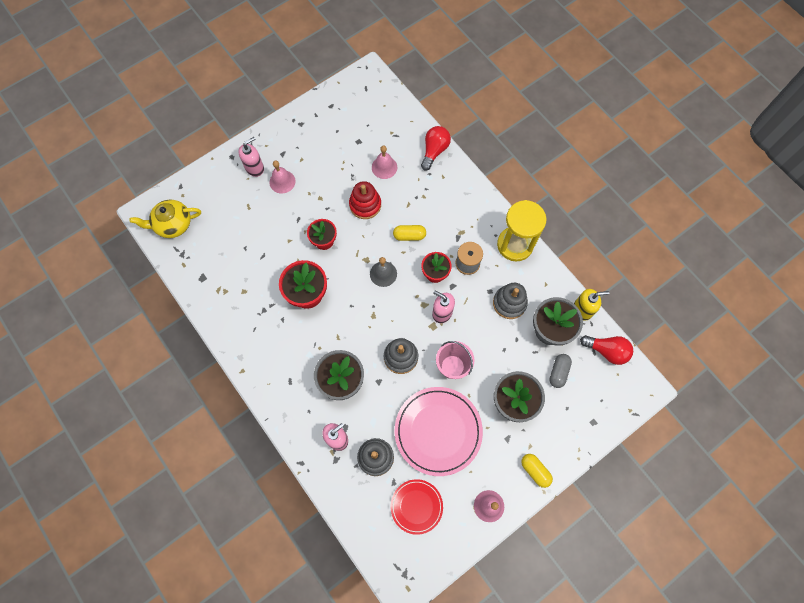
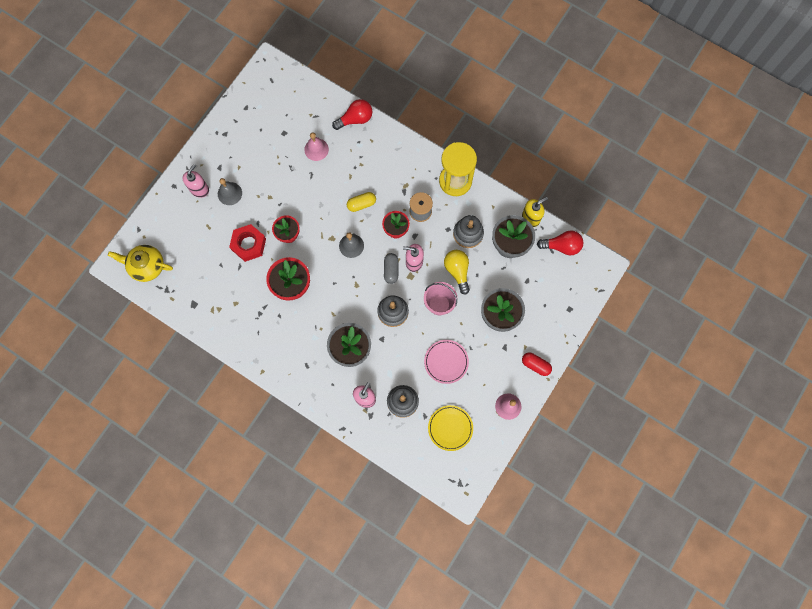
camera: 20 degrees left, 5 degrees up
(173, 224) = (146, 266): yellow teapot -> yellow teapot turned 45 degrees clockwise
(281, 237) = (249, 244): none -> red nut
(282, 181) = (229, 193): pink bell -> grey bell
(365, 205) = (312, 189): red stacking toy -> none
(416, 506) = (450, 428): red plate -> yellow plate
(434, 151) = (355, 119): red light bulb -> red light bulb turned 60 degrees clockwise
(438, 431) = (446, 362): pink plate -> pink plate, size x0.58
(484, 338) = (457, 271): none -> yellow light bulb
(535, 471) = (535, 365): yellow capsule -> red capsule
(558, 372) = (528, 278): grey capsule -> grey capsule (391, 270)

